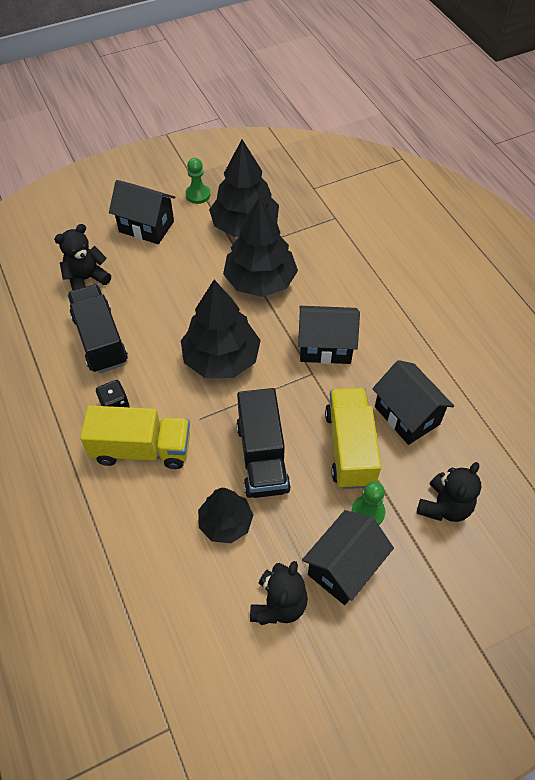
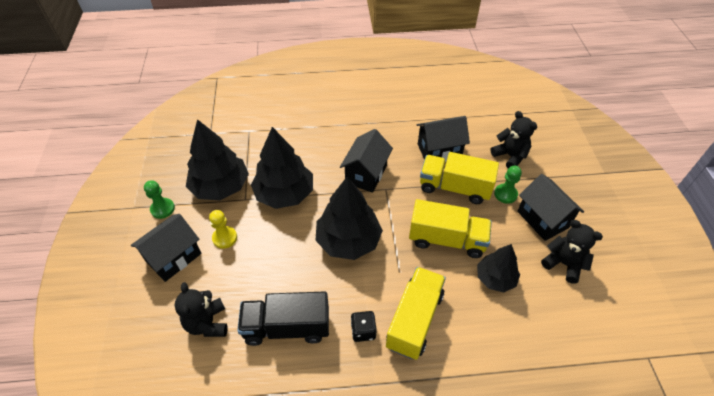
camera: 70 degrees left, 5 degrees down
(183, 254) = (225, 238): none -> yellow pawn
(262, 457) = (447, 239): black truck -> yellow truck

